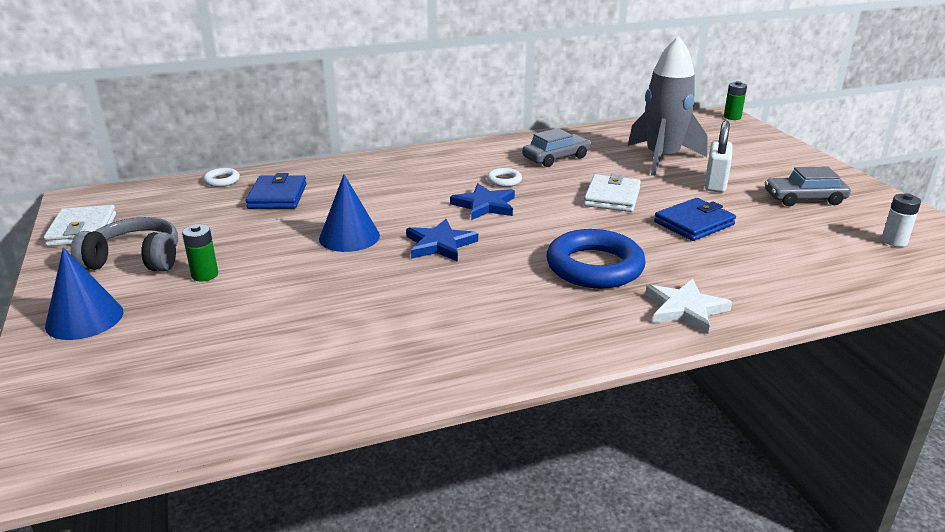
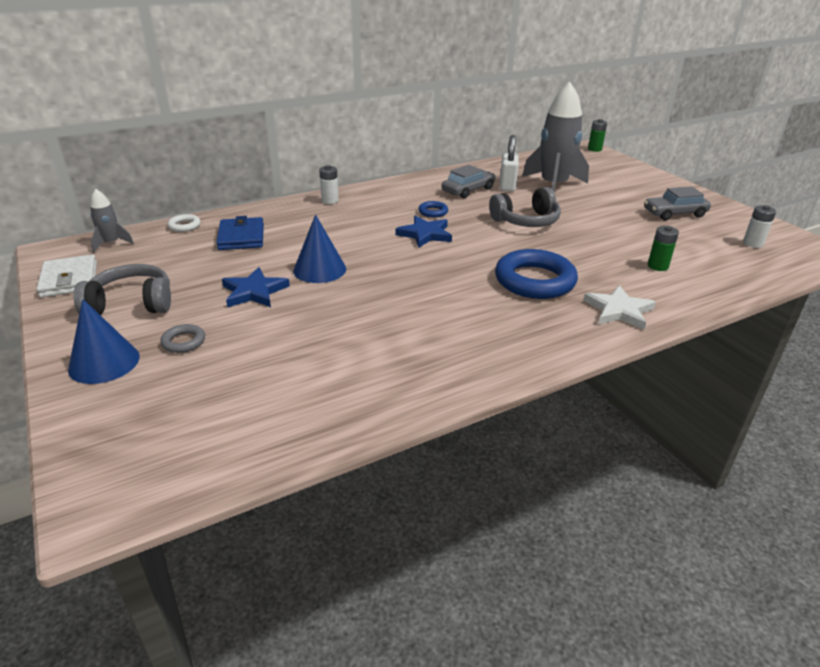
camera: 10 degrees left, 5 degrees up
(139, 195) = (111, 243): none -> grey rocket
(173, 304) = (183, 342): none -> grey ring
(205, 275) = (202, 313): green battery -> green battery (657, 266)
(390, 162) = (330, 201): none -> white battery
(440, 244) = (400, 270): blue star -> blue star (254, 291)
(504, 180) = (433, 212): white ring -> blue ring
(612, 197) = (526, 221): white wallet -> grey headphones
(694, 223) = (599, 239): blue wallet -> none
(715, 184) = (603, 205): white padlock -> white padlock (507, 185)

